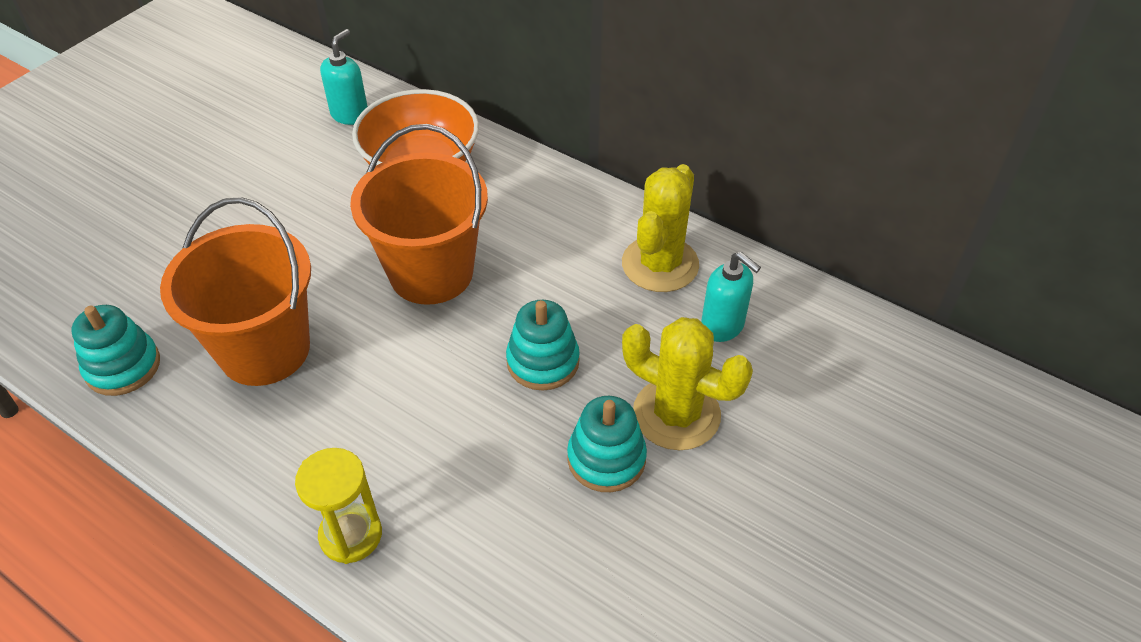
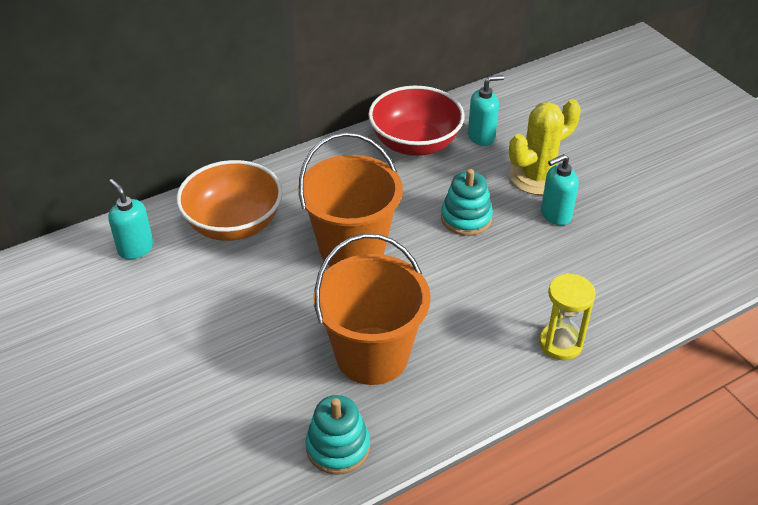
camera: 65 degrees left, 5 degrees down
(606, 458) = (555, 215): turquoise stacking toy -> turquoise soap dispenser
(660, 264) = (415, 143): yellow cactus -> red bowl

